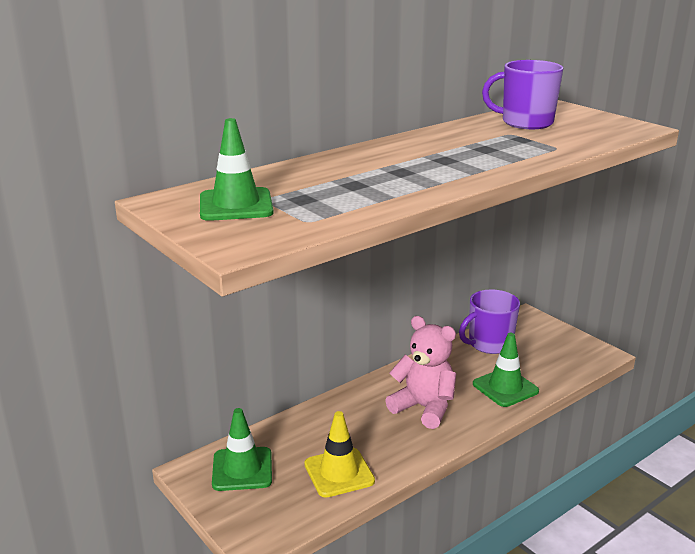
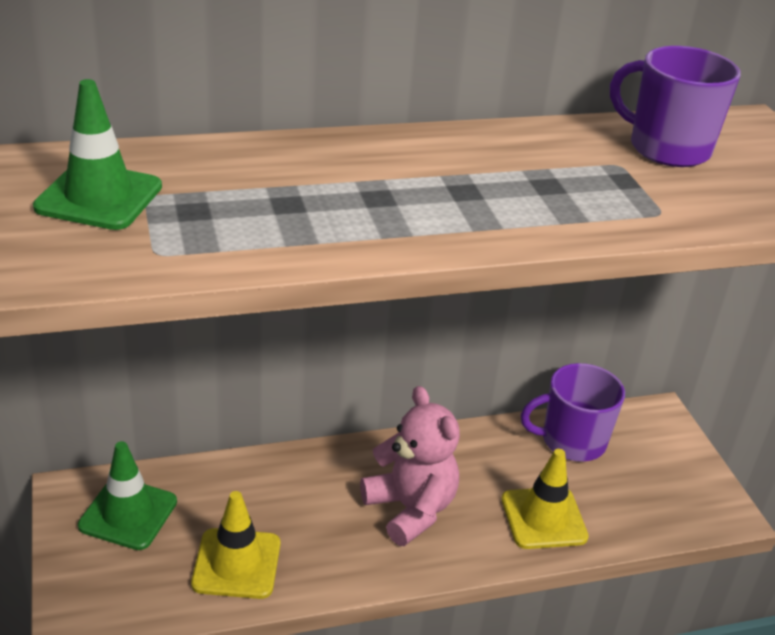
camera: 20 degrees right, 10 degrees up
(505, 387) = (543, 518): green traffic cone -> yellow traffic cone

